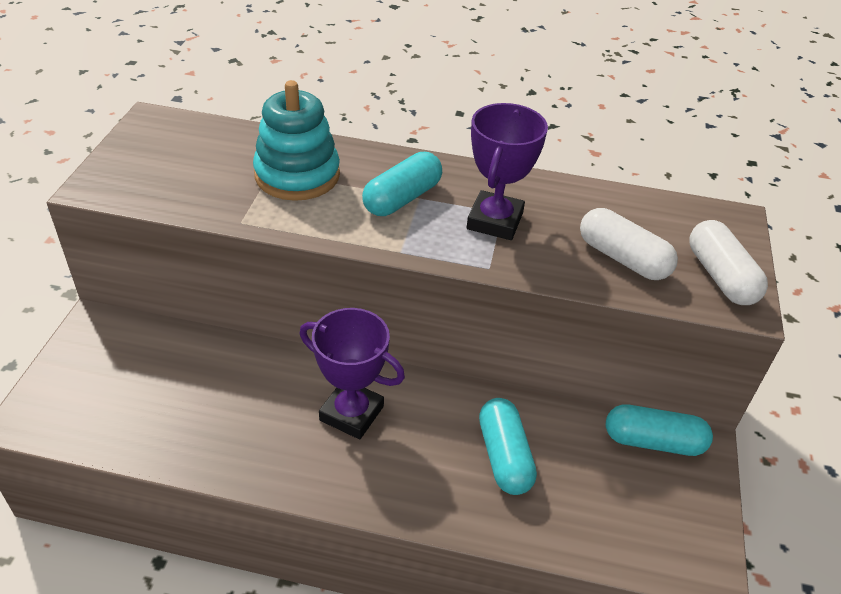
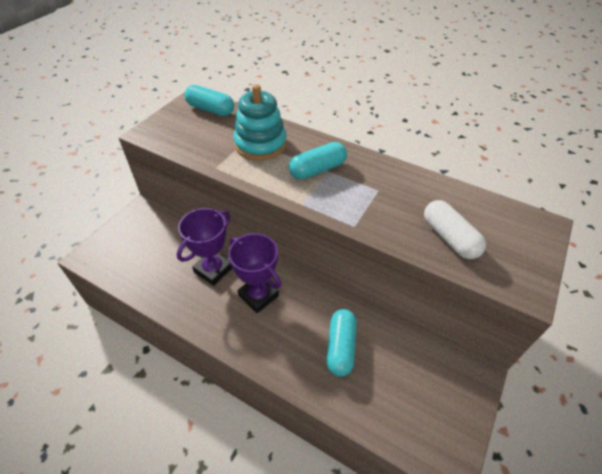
camera: 20 degrees right, 5 degrees up
(494, 221) = (371, 195): purple trophy -> purple trophy (213, 270)
(653, 441) = (444, 363): turquoise capsule -> turquoise capsule (210, 109)
(720, 276) = (518, 265): white capsule -> none

